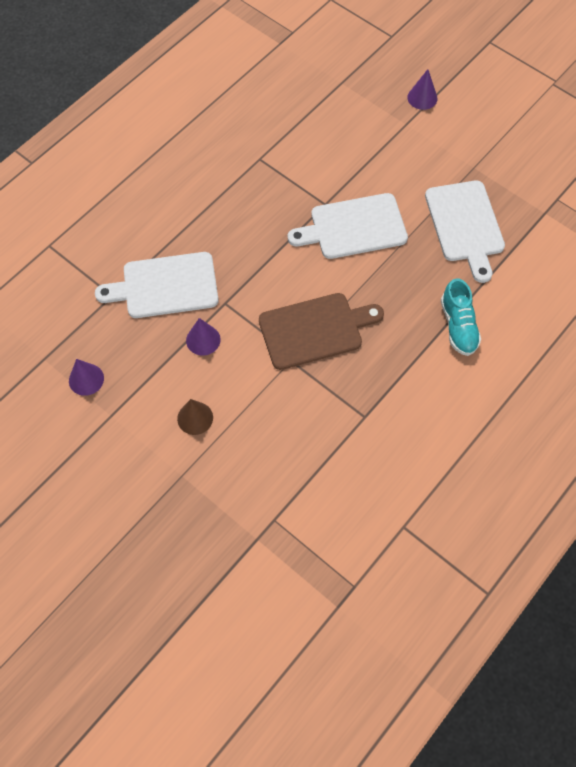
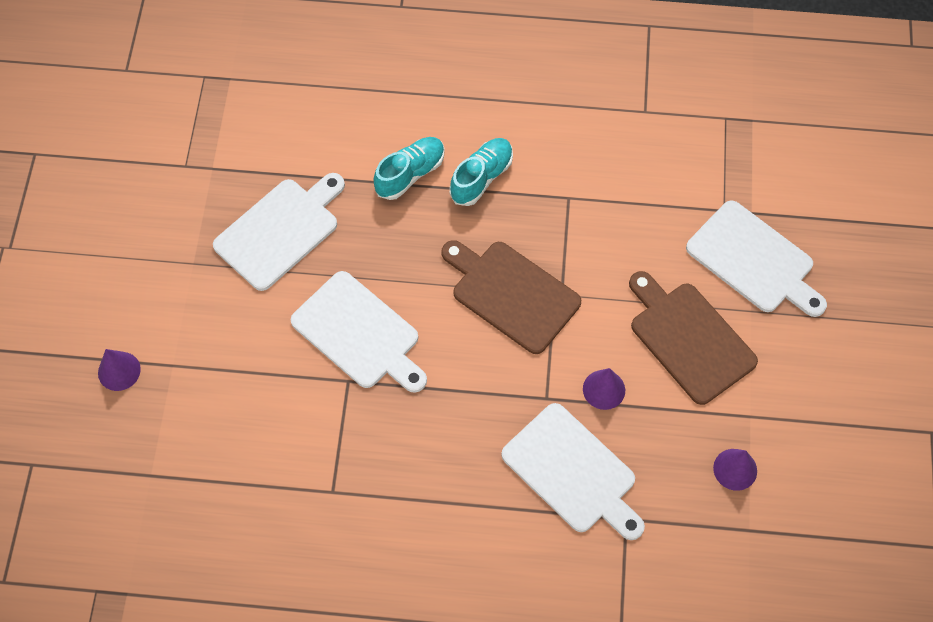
camera: 125 degrees left, 0 degrees up
(195, 418) = (689, 338): brown cone -> brown cutting board
(217, 509) = (754, 260): none -> white cutting board
(423, 370) = (481, 177): none -> turquoise shoe

